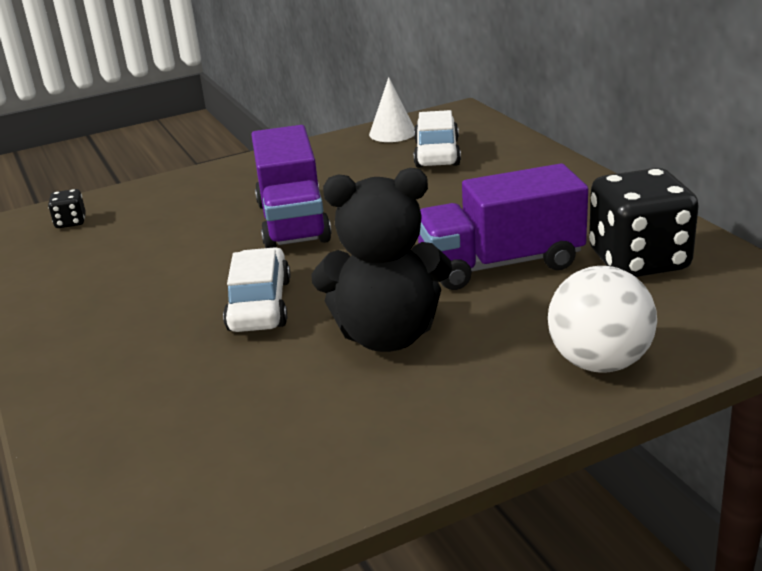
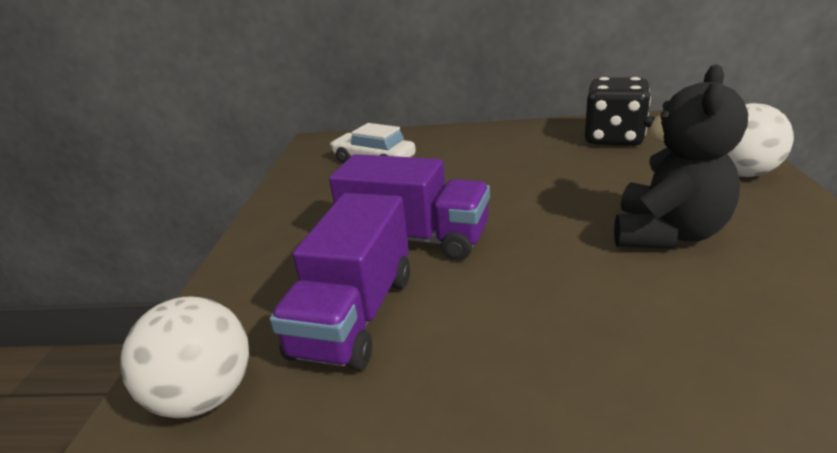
camera: 60 degrees left, 0 degrees up
(70, 222) = (204, 396): black dice -> white ball
(260, 305) = (569, 284): white car -> none
(392, 133) = (308, 168): white cone -> none
(500, 264) = (582, 174): purple truck -> purple truck (355, 315)

